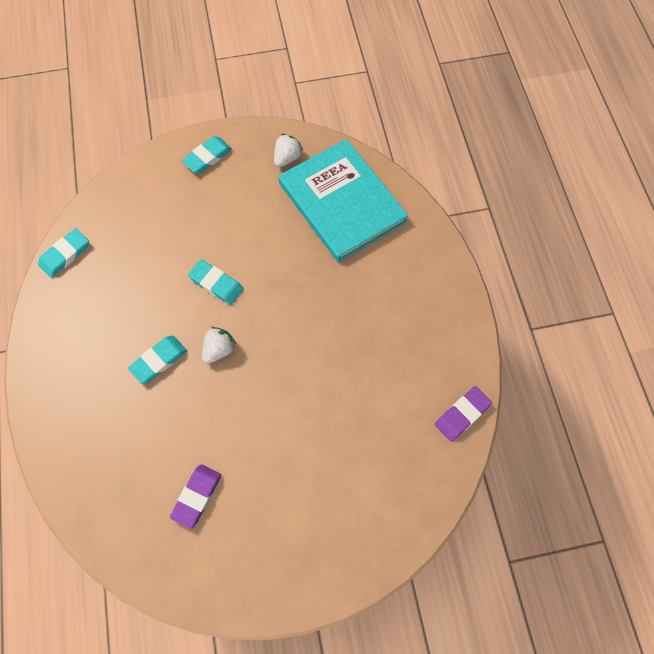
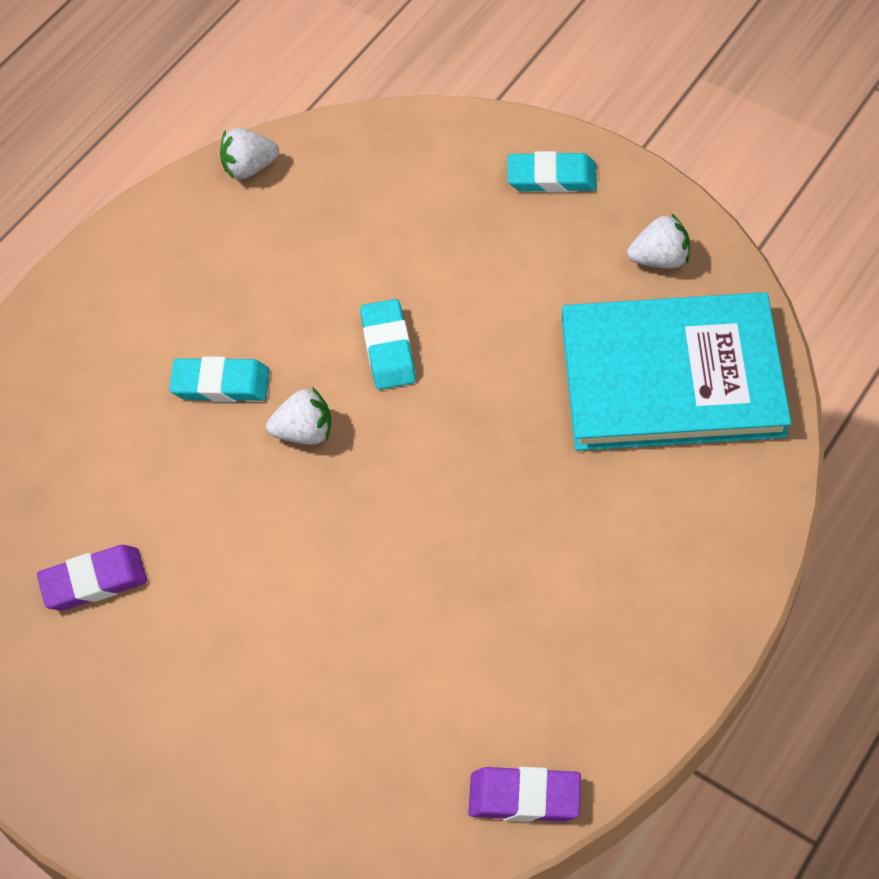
camera: 50 degrees right, 10 degrees down
(65, 255) = (249, 168): turquoise eraser -> white strawberry
(342, 202) = (672, 377): turquoise book -> turquoise book turned 75 degrees clockwise

